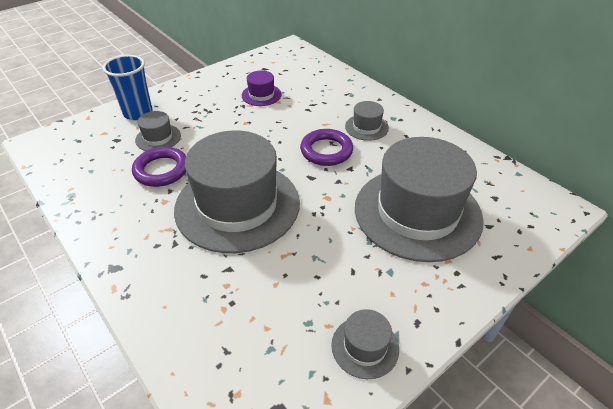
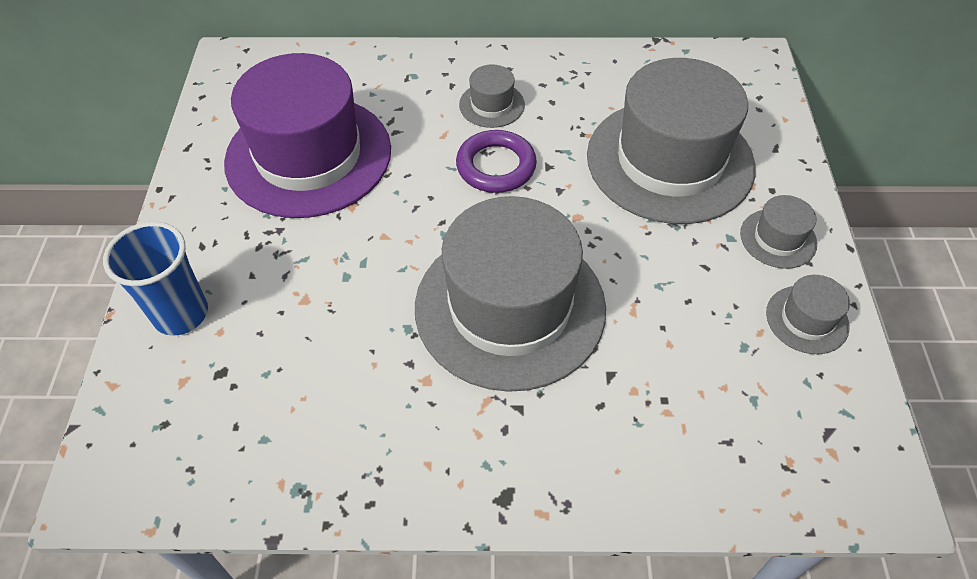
camera: 50 degrees left, 10 degrees up
(158, 138) = (275, 319): grey hat -> grey hat (778, 238)
(161, 170) = (356, 351): purple ring -> none
(261, 95) = (308, 155): purple hat -> purple hat, size x2.39

